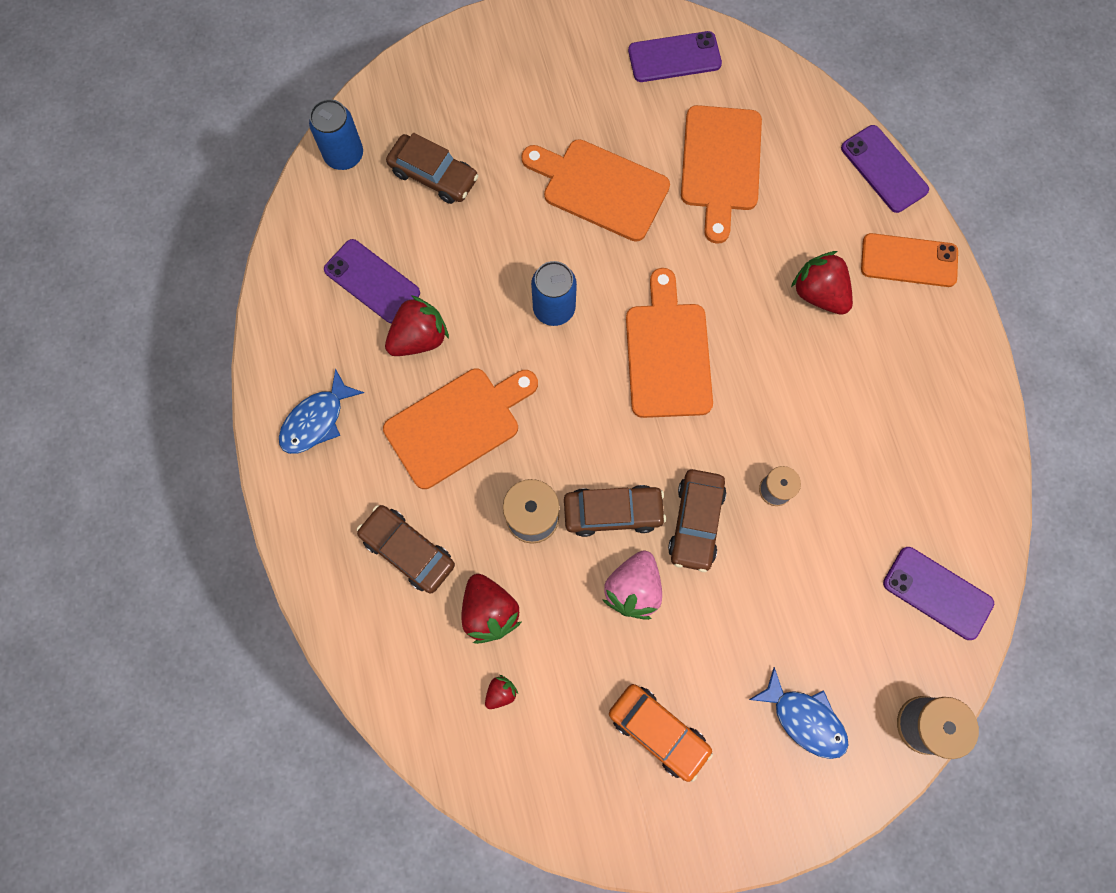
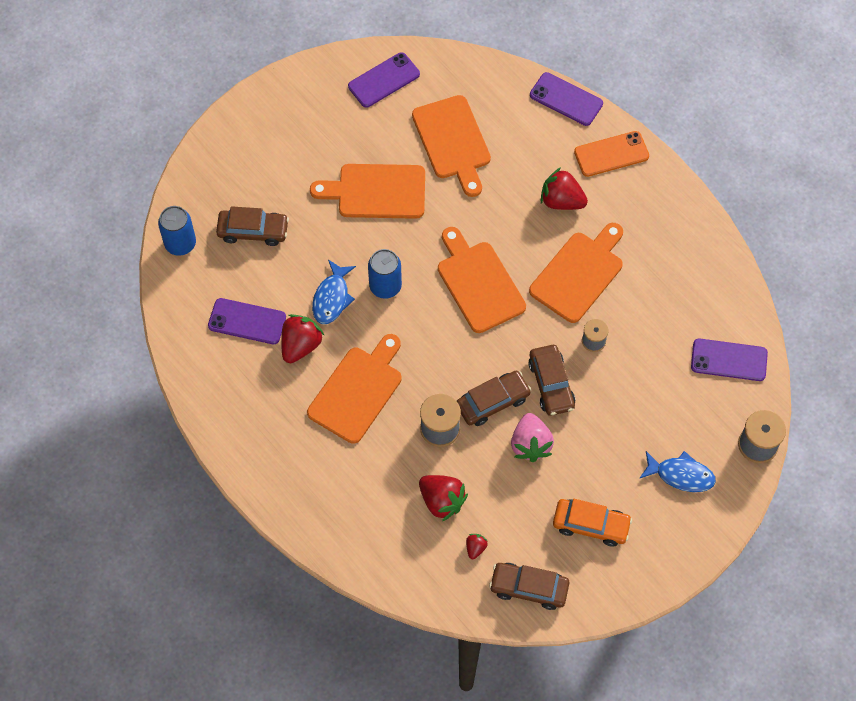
camera: 25 degrees left, 10 degrees down
(316, 420) = (257, 430): blue fish -> blue fish (332, 298)
(408, 550) = (366, 487): brown car -> brown car (529, 588)
(797, 395) = (579, 274): none -> orange cutting board

